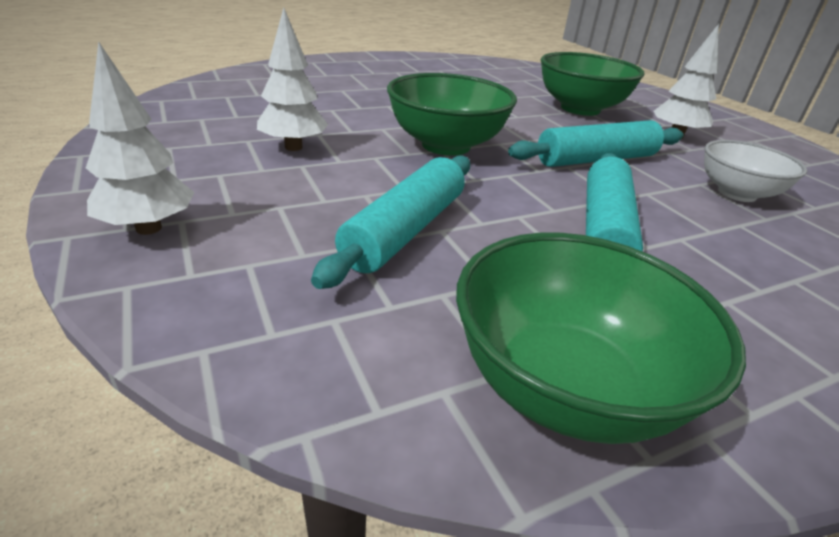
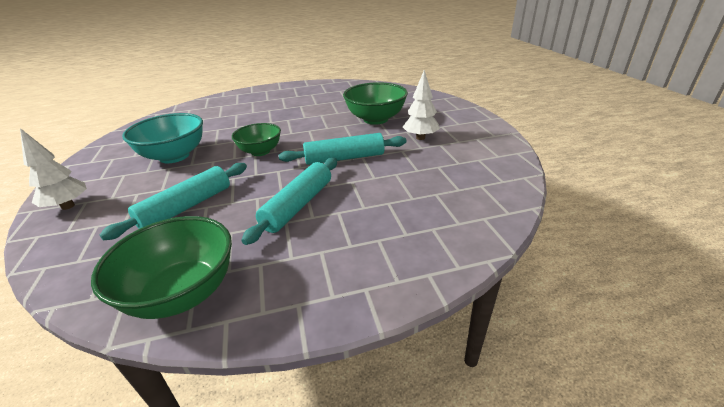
camera: 15 degrees right, 0 degrees up
(293, 147) = (174, 156): white tree -> turquoise bowl
(446, 145) = (260, 151): green bowl -> green bowl, size x0.66
(737, 193) = (412, 180): white bowl -> none

